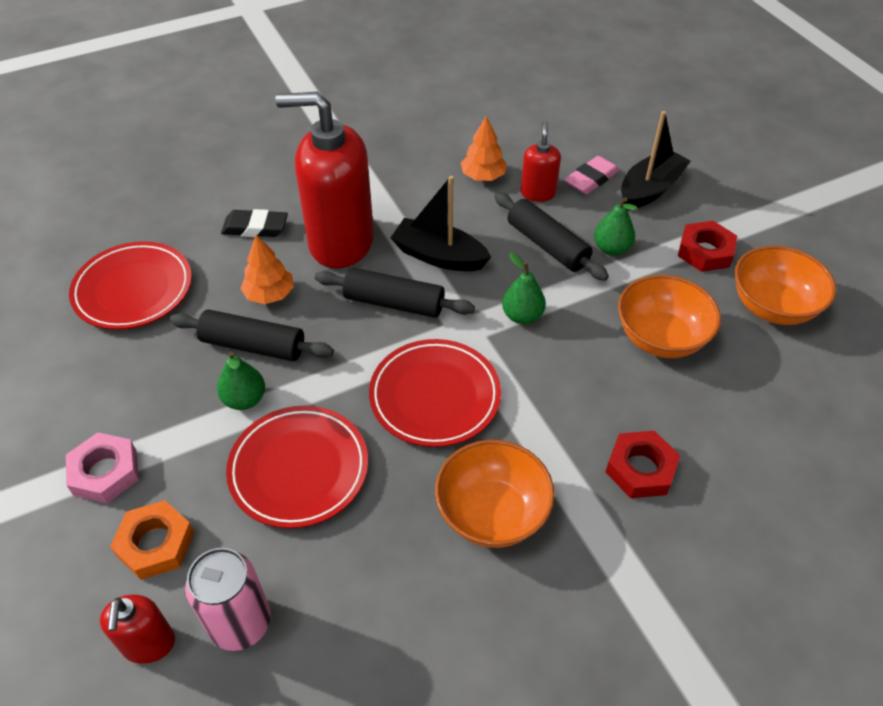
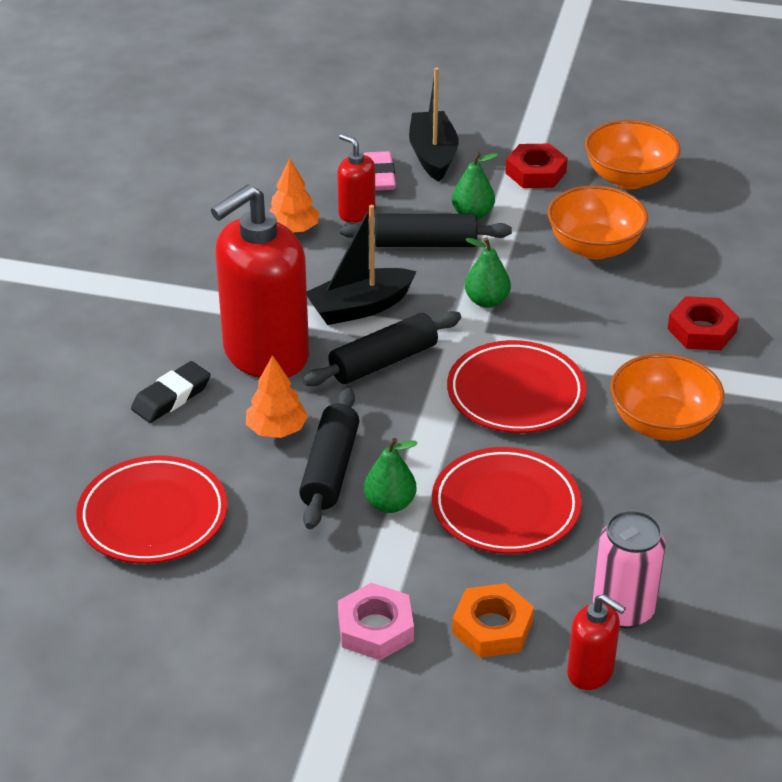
camera: 50 degrees left, 10 degrees down
(253, 346) = (330, 469): black rolling pin -> black rolling pin turned 45 degrees counterclockwise

